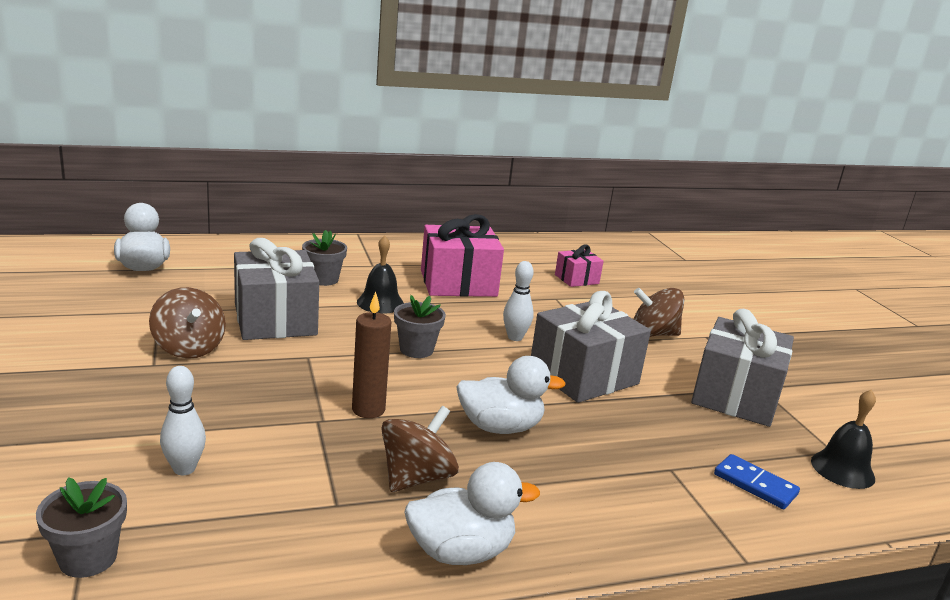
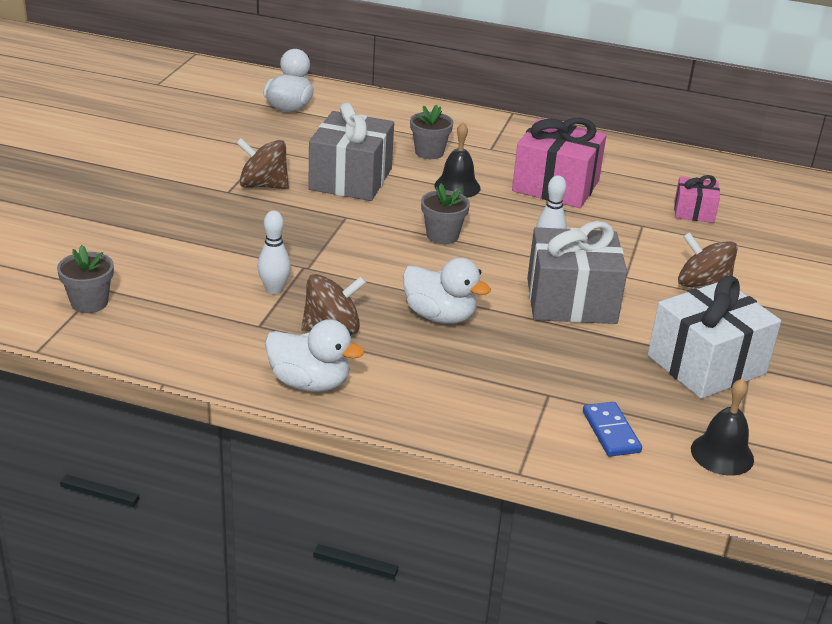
camera: 35 degrees right, 10 degrees up
(184, 469) = (185, 270): white bowling pin -> white bowling pin (274, 290)
(189, 348) = (263, 185): brown spinning top -> brown spinning top turned 105 degrees clockwise
(368, 410) = (349, 271): brown candle -> none
(735, 396) = (706, 364): grey gift -> white gift

